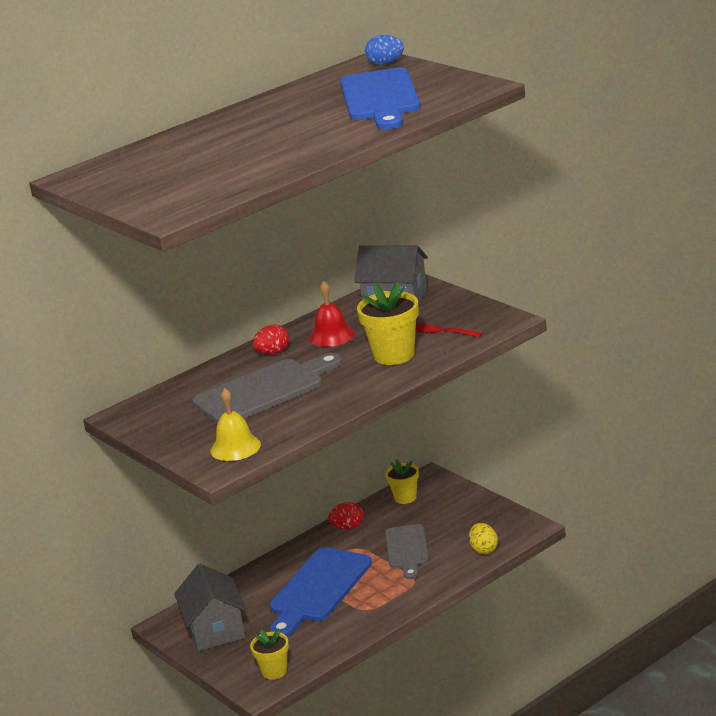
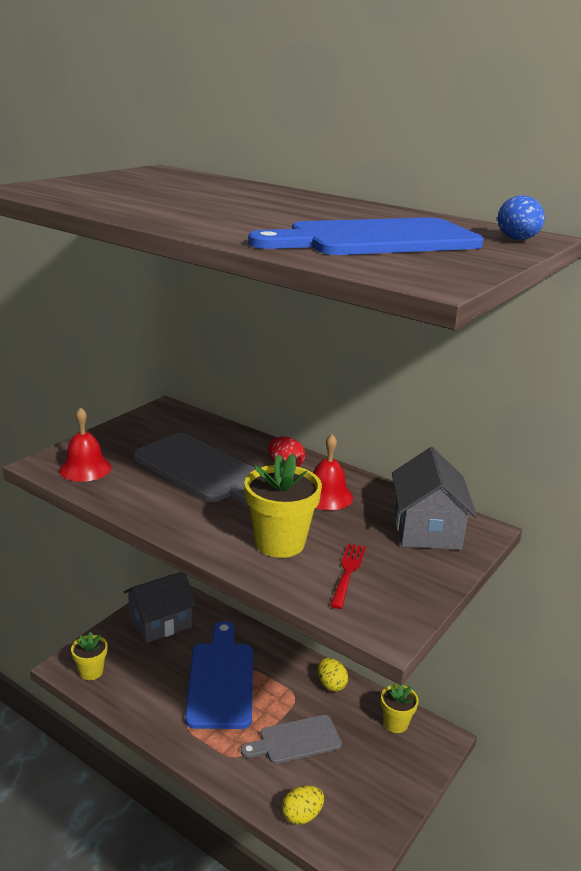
camera: 70 degrees right, 0 degrees up
(235, 447) = (85, 468): yellow bell -> red bell
(318, 589) = (221, 680): blue cutting board -> blue cutting board turned 75 degrees clockwise
(348, 527) = (331, 684): red egg -> yellow egg

